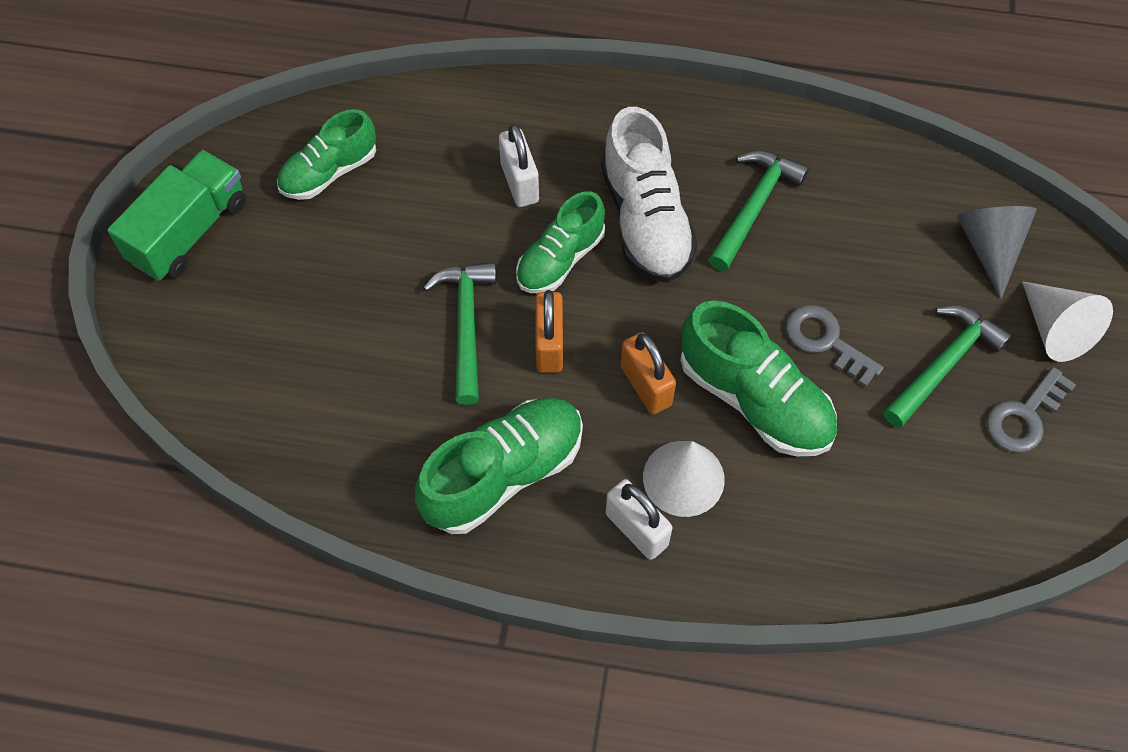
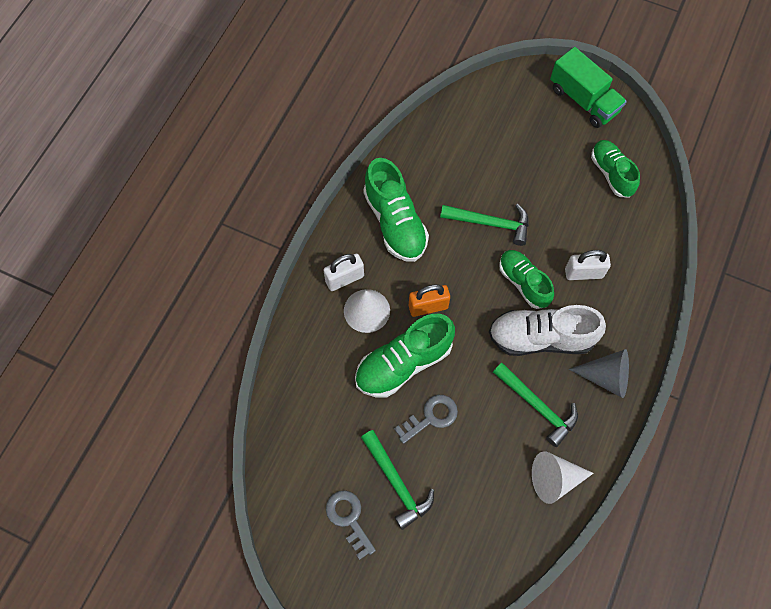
camera: 105 degrees right, 5 degrees up
(549, 345) = (467, 263): orange padlock -> none
(989, 248) = (473, 549): grey cone -> grey cone (606, 377)
(1055, 329) = (402, 566): white cone -> white cone (555, 479)

